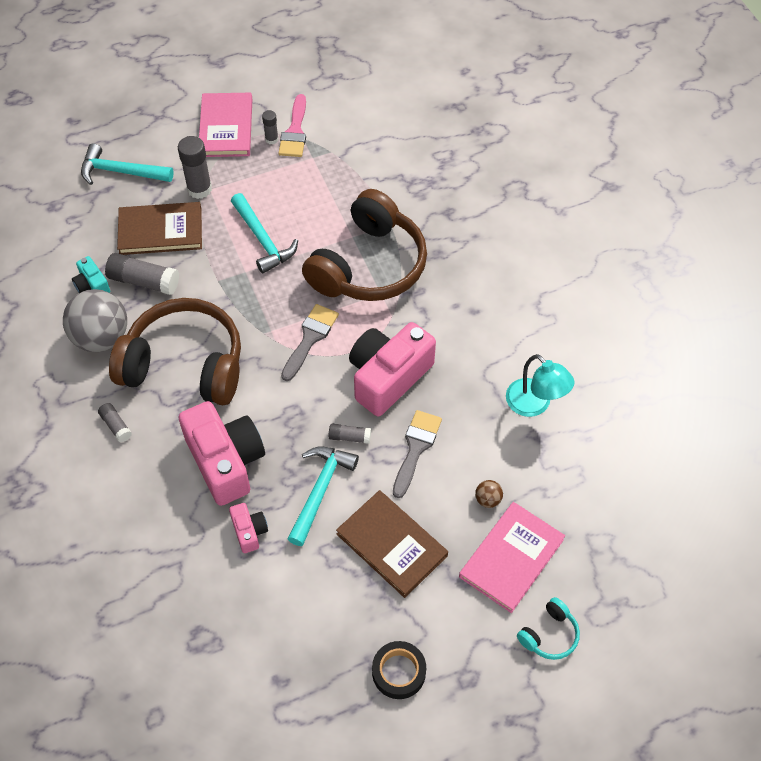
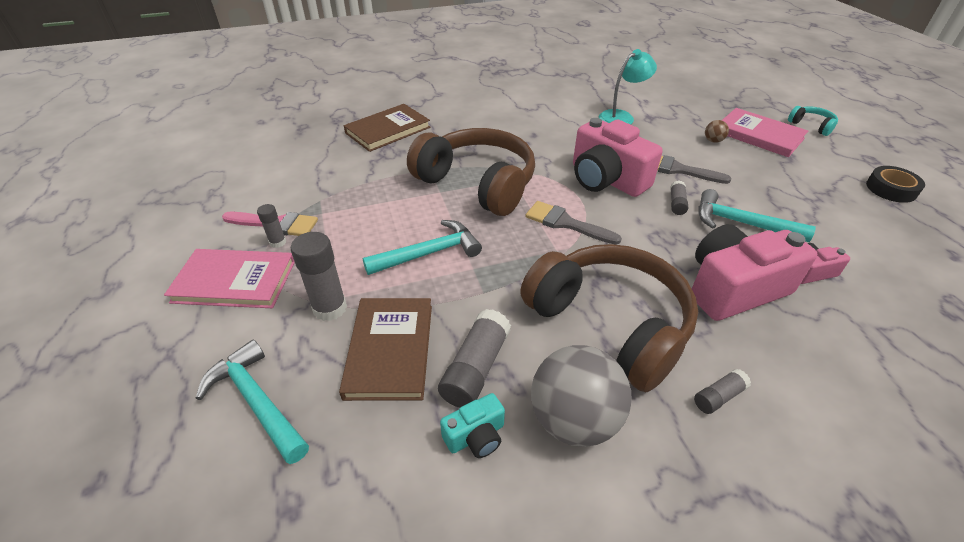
camera: 85 degrees left, 15 degrees down
(121, 172) = (257, 401): turquoise hammer -> turquoise hammer turned 120 degrees clockwise
(185, 364) = (610, 323): brown headphones -> brown headphones turned 120 degrees clockwise
(391, 545) = (777, 186): brown book -> brown book (388, 130)

